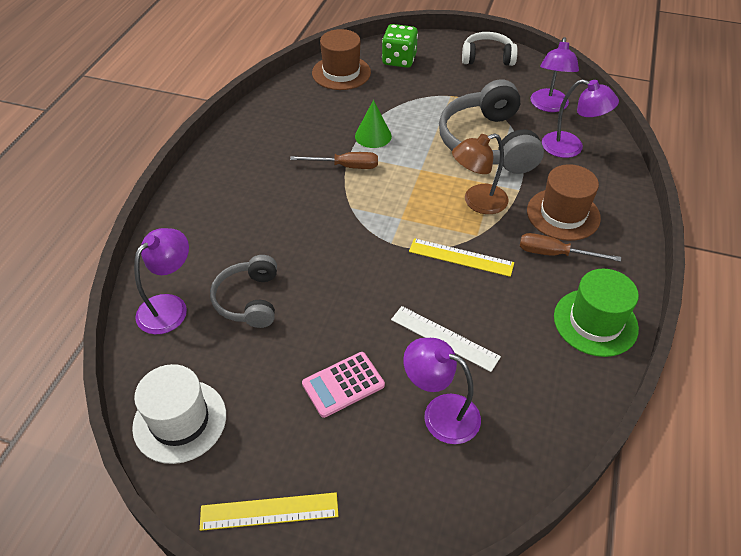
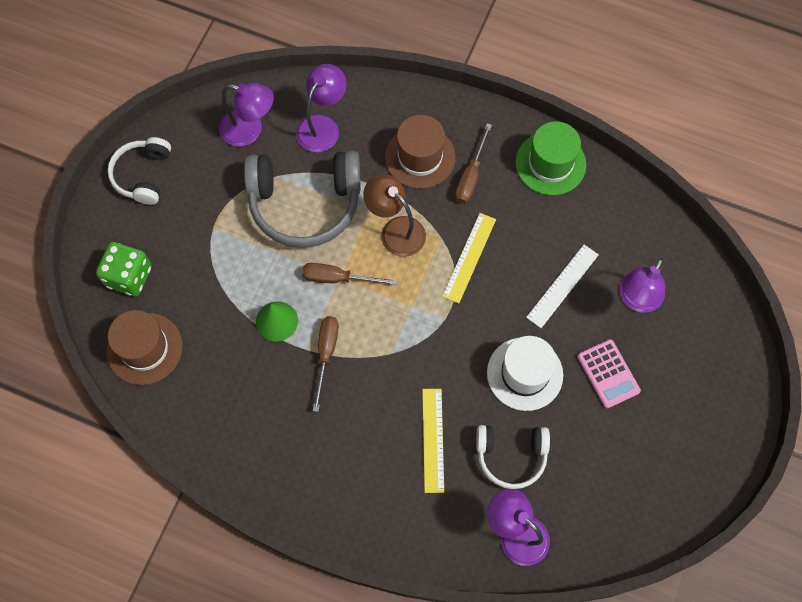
camera: 85 degrees left, 20 degrees up
(180, 421) = (642, 511): white hat -> white hat (524, 374)
(249, 300) = (511, 456): grey headphones -> white headphones
(269, 511) = (721, 435): yellow ruler -> yellow ruler (433, 440)
(419, 168) = (338, 278): none -> brown screwdriver
(477, 202) = (396, 230): brown lamp -> brown lamp turned 150 degrees clockwise

